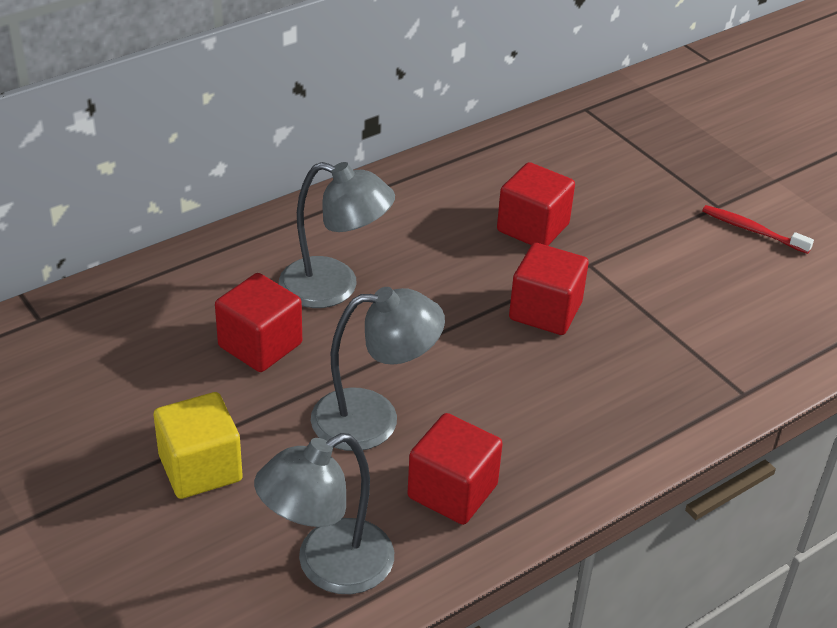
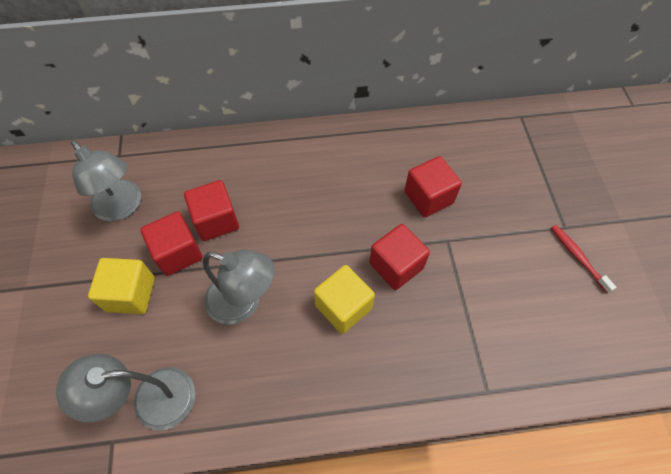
camera: 30 degrees right, 20 degrees up
(334, 287) = (282, 196): grey lamp -> grey lamp (122, 207)
(452, 491) = (253, 379): red cube -> red cube (178, 253)
(511, 375) = (343, 307): none -> yellow cube

